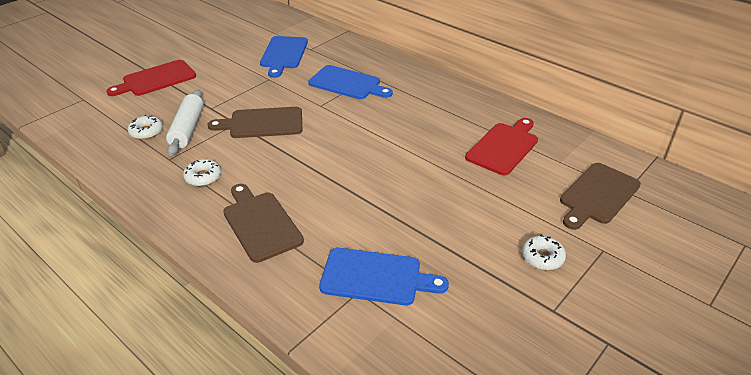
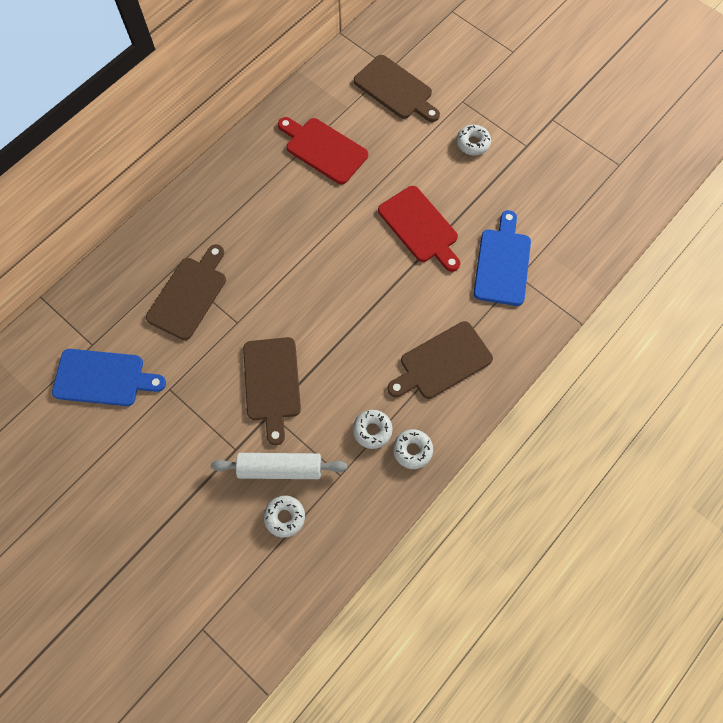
camera: 90 degrees left, 30 degrees up
(156, 79) = (156, 540): red cutting board -> red cutting board (420, 227)
(175, 201) = (412, 450): none -> white donut
(347, 83) = (189, 294): blue cutting board -> brown cutting board

